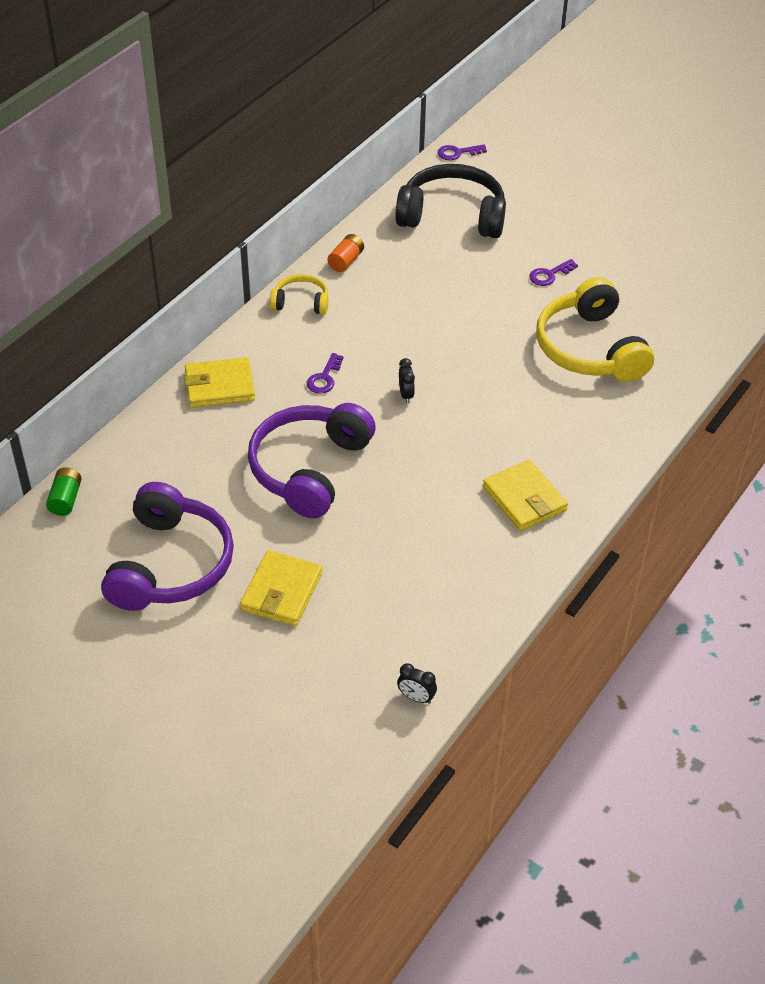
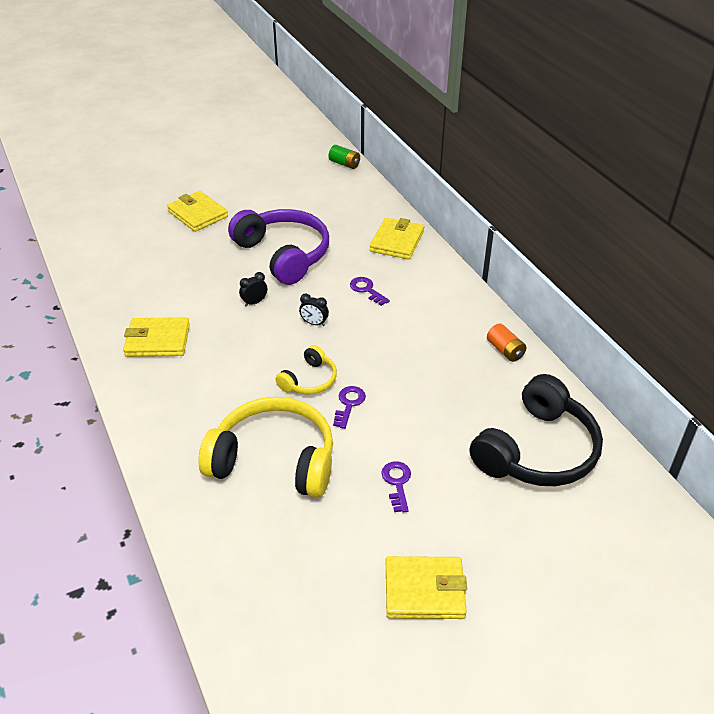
camera: 120 degrees right, 5 degrees down
(170, 564) = (259, 184): purple headphones -> none
(301, 302) = (464, 307): yellow headphones -> yellow headphones (309, 380)
(416, 697) = (72, 235): black clock -> black clock (254, 302)
(457, 153) = (656, 506): purple key -> purple key (349, 404)
(625, 234) = (424, 590): none -> yellow wallet

